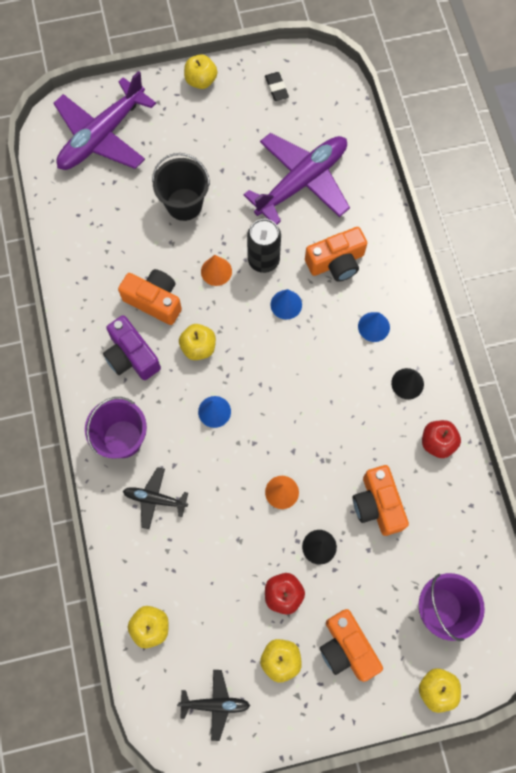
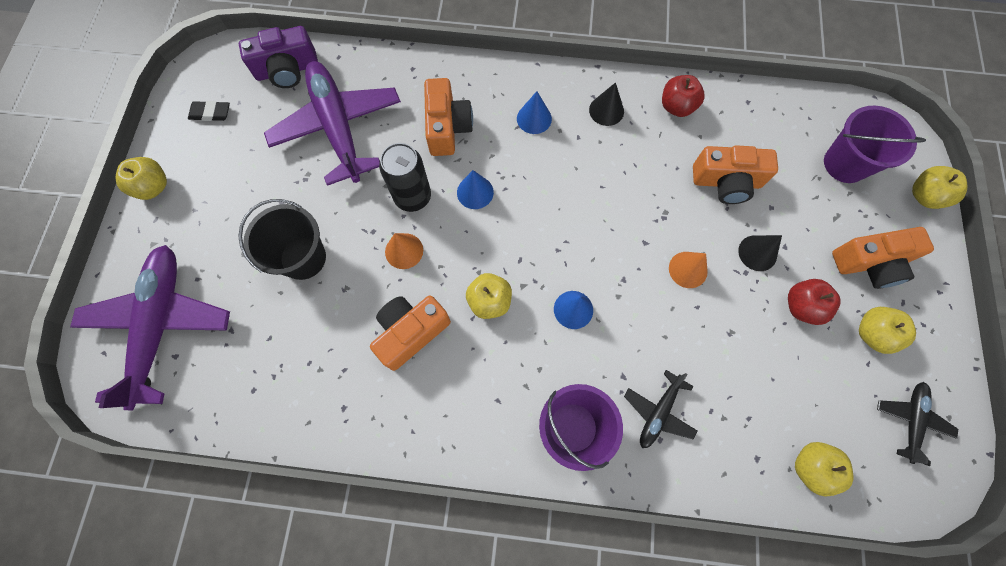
camera: 70 degrees left, 0 degrees up
(102, 136) = (160, 325): purple plane -> purple plane turned 150 degrees counterclockwise
(131, 356) = (471, 383): purple camera -> purple camera (287, 70)

